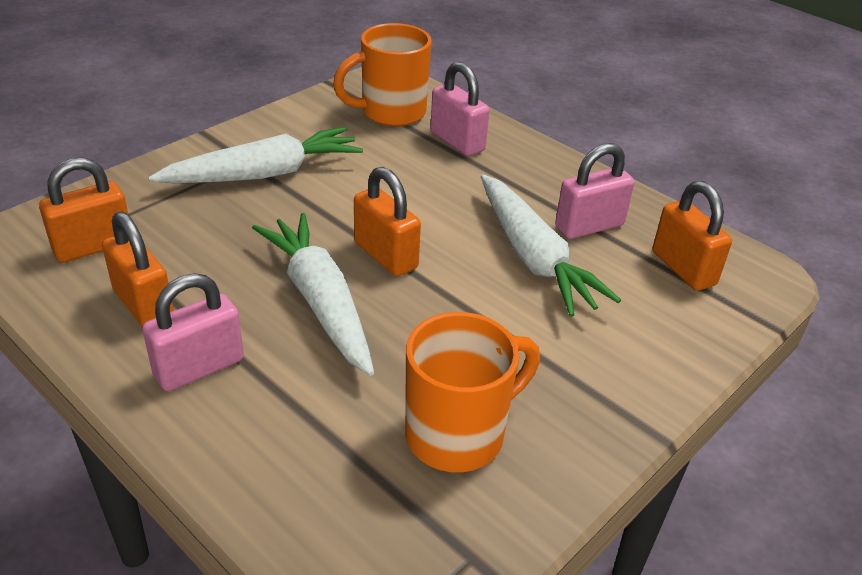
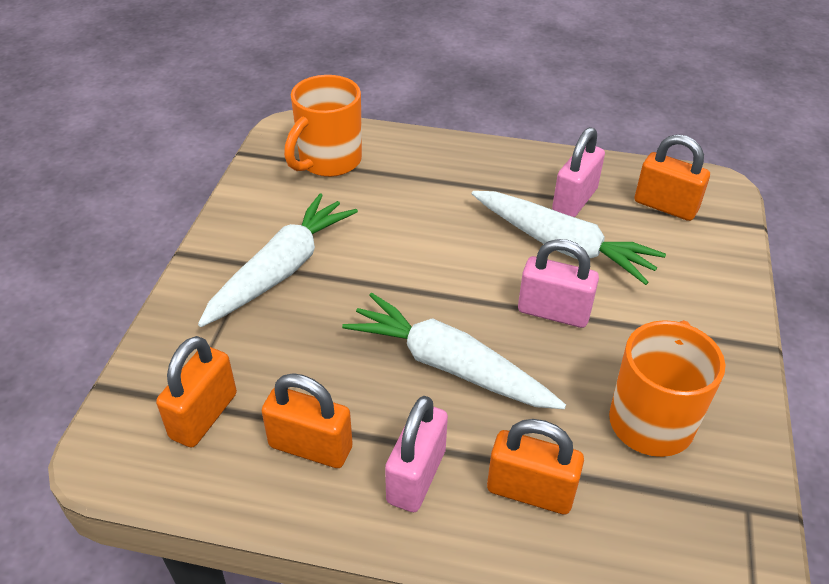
camera: 30 degrees left, 5 degrees up
(385, 255) = (457, 298): orange padlock -> orange padlock (530, 491)
(457, 141) = (408, 167): pink padlock -> pink padlock (553, 312)

